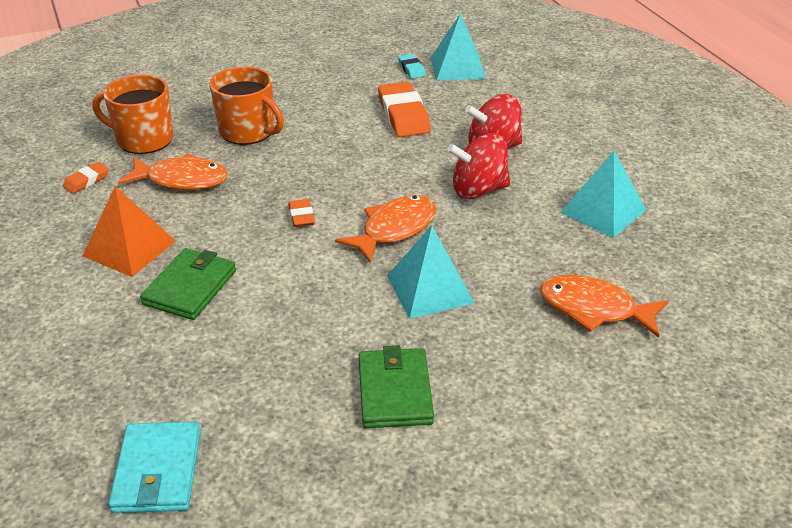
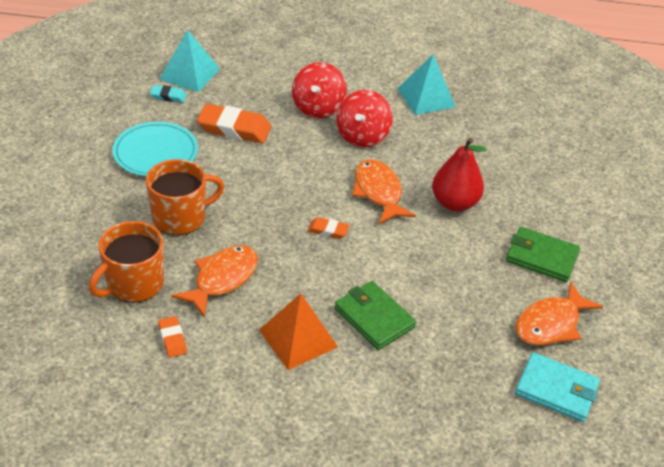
camera: 65 degrees left, 5 degrees up
(325, 90) = (155, 152): none -> turquoise plate
(430, 289) = (454, 203): turquoise pyramid -> red pear
(594, 309) = (516, 147): orange fish -> orange fish (551, 324)

